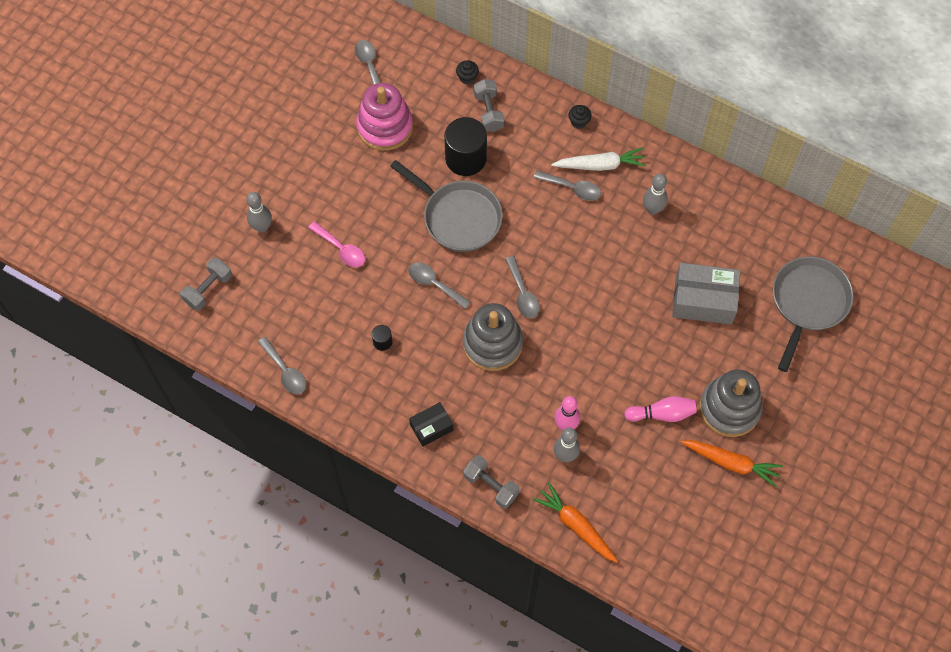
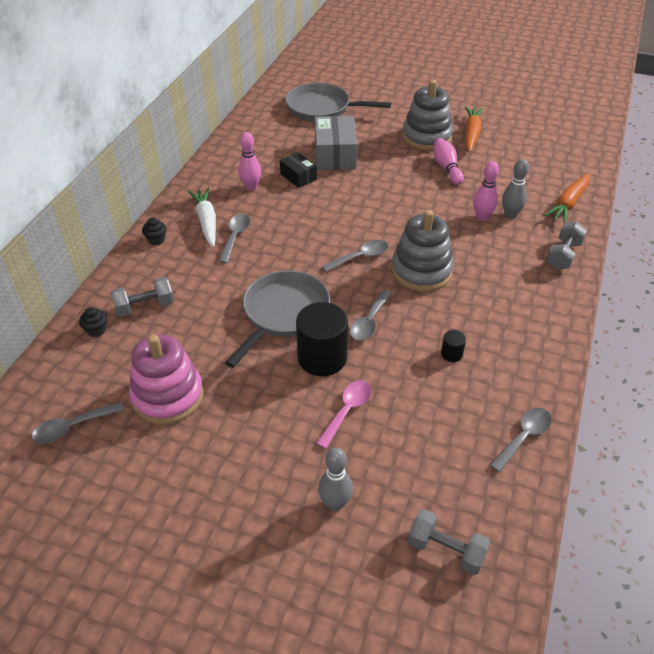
camera: 100 degrees left, 20 degrees down
(431, 427) = (528, 302): black box -> black box (298, 177)
(465, 158) = (207, 317): black cylinder -> black cylinder (322, 358)
(652, 209) = (251, 187): grey bowling pin -> pink bowling pin

